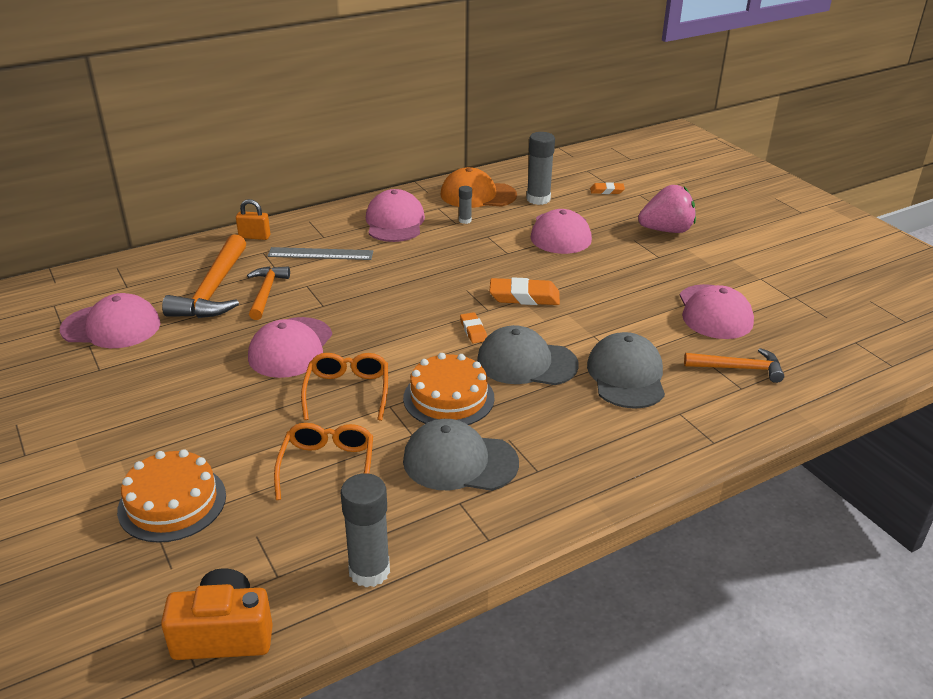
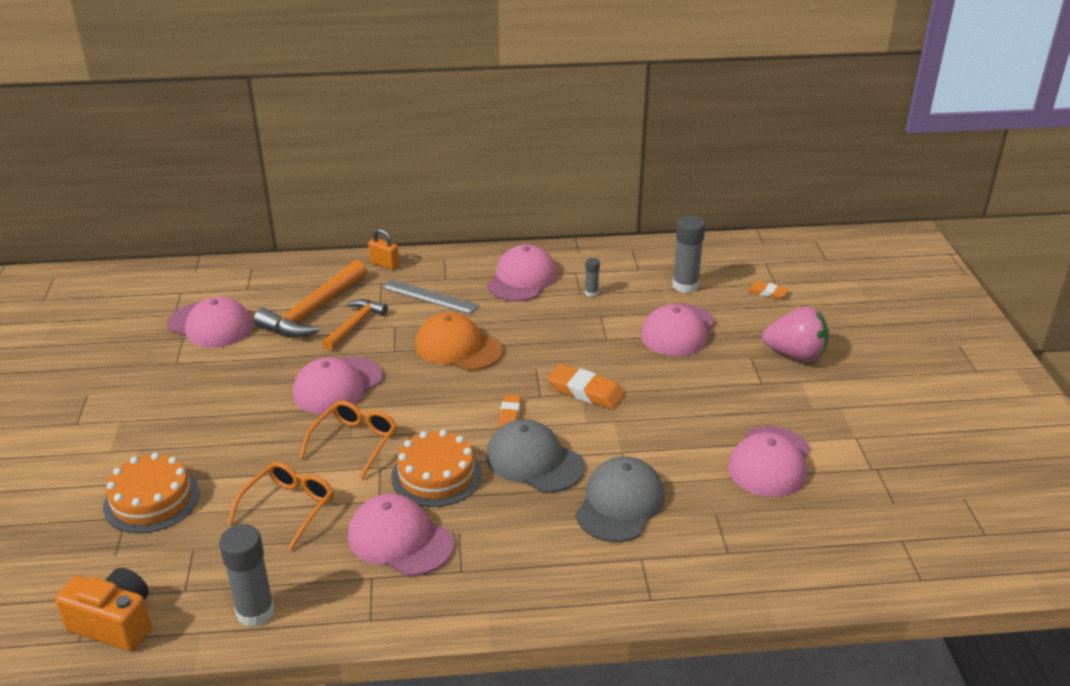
camera: 25 degrees right, 0 degrees up
(459, 461) = (400, 539): grey cap -> pink cap
(478, 195) = (626, 267): orange cap -> orange cap (458, 347)
(738, 368) = (742, 530): orange hammer -> none

